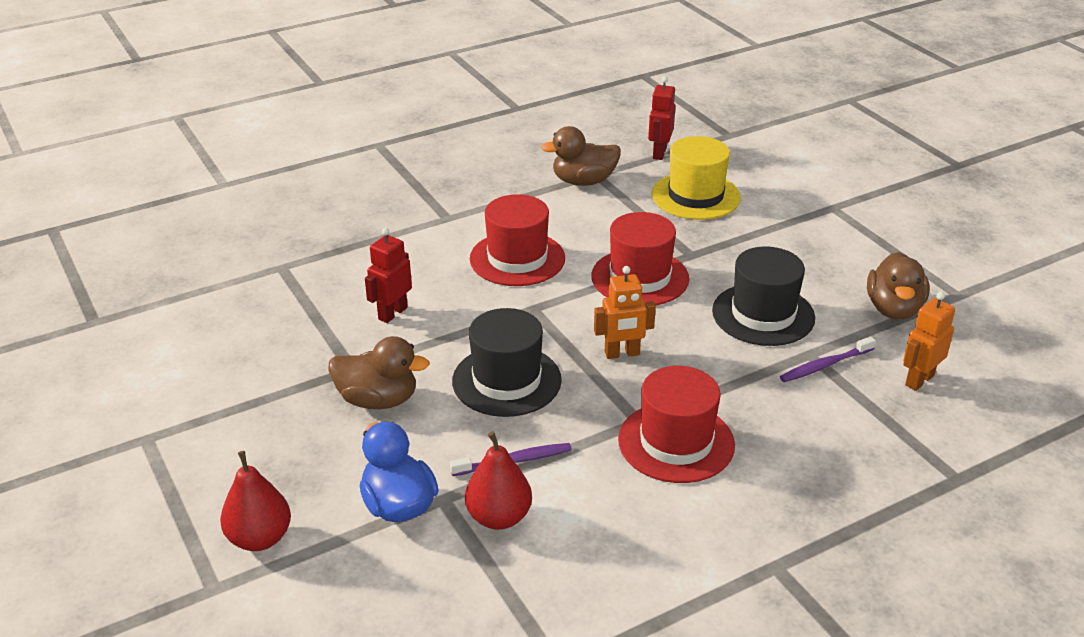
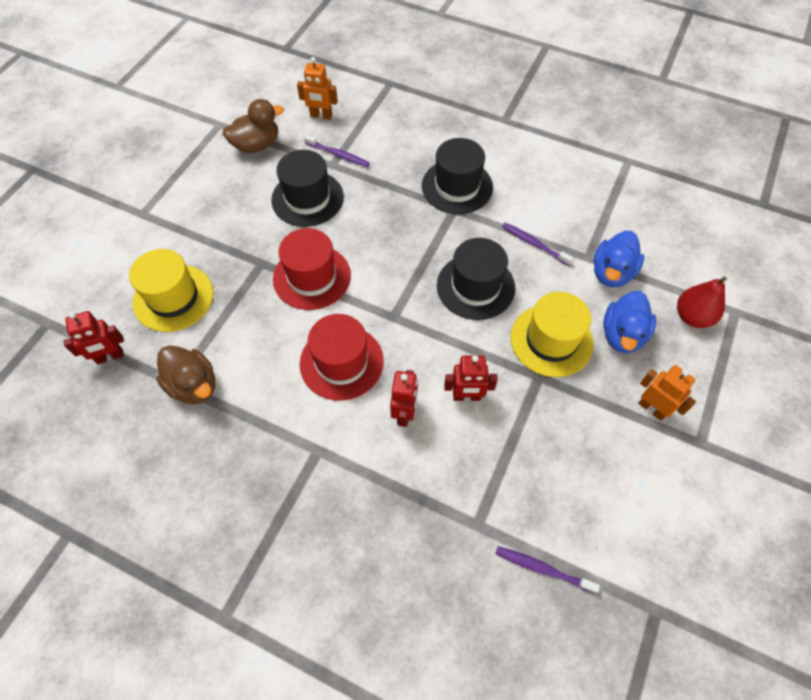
camera: 125 degrees left, 25 degrees up
(206, 282) = (542, 568): none -> purple toothbrush
(316, 459) = (622, 335): none -> blue duck
(378, 400) = (551, 340): brown duck -> yellow hat
(423, 272) = (404, 413): none -> red robot
(499, 517) = (576, 227): red pear -> none
(622, 354) = (402, 245): orange robot -> orange robot (652, 408)
(676, 442) = (457, 186): red hat -> black hat

